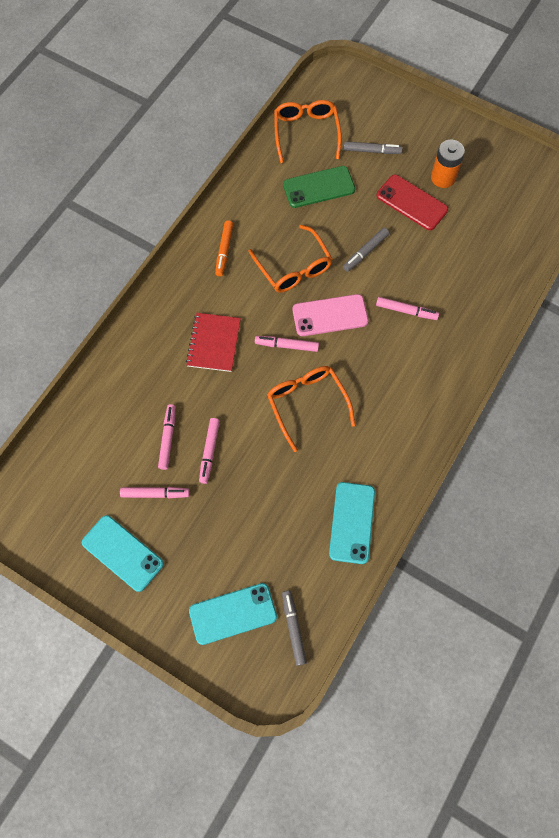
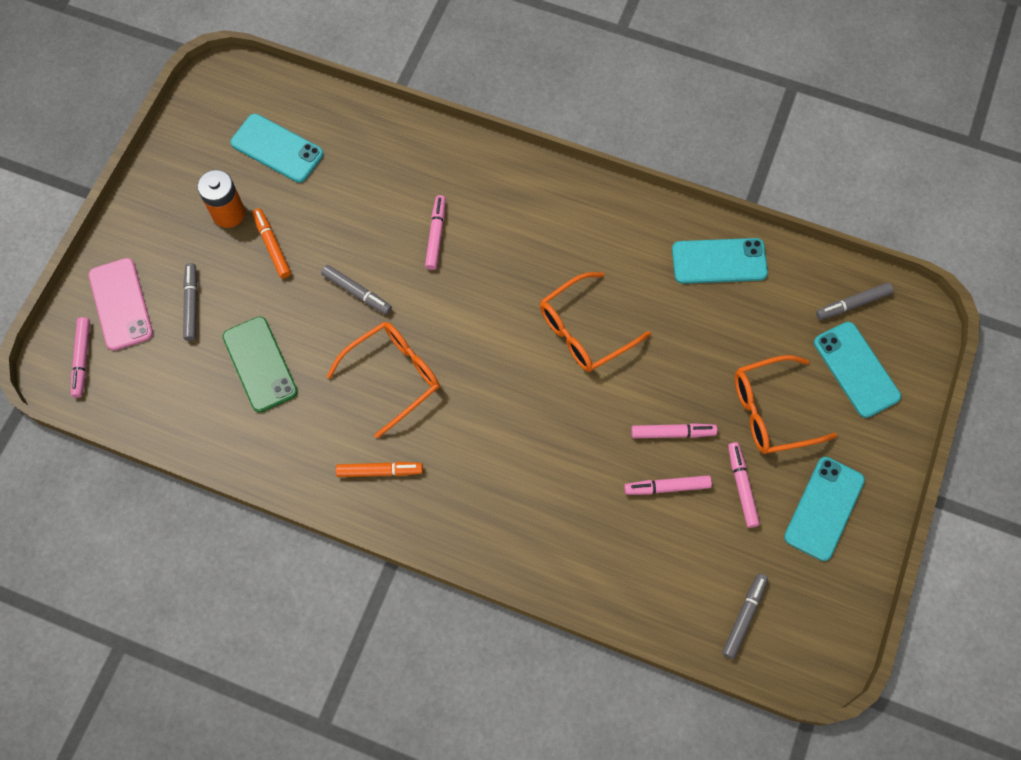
camera: 100 degrees left, 0 degrees up
(58, 471) = (744, 617): none -> grey marker
(214, 343) = (523, 457): red notebook -> none
(287, 345) = (509, 366): pink marker -> pink marker (82, 359)
(306, 132) = (166, 395): orange glasses -> orange glasses (770, 411)
(330, 315) = (457, 322): pink phone -> pink phone (121, 304)
(412, 202) = (272, 246): red phone -> orange marker
(496, 213) = (277, 148): none -> turquoise phone

